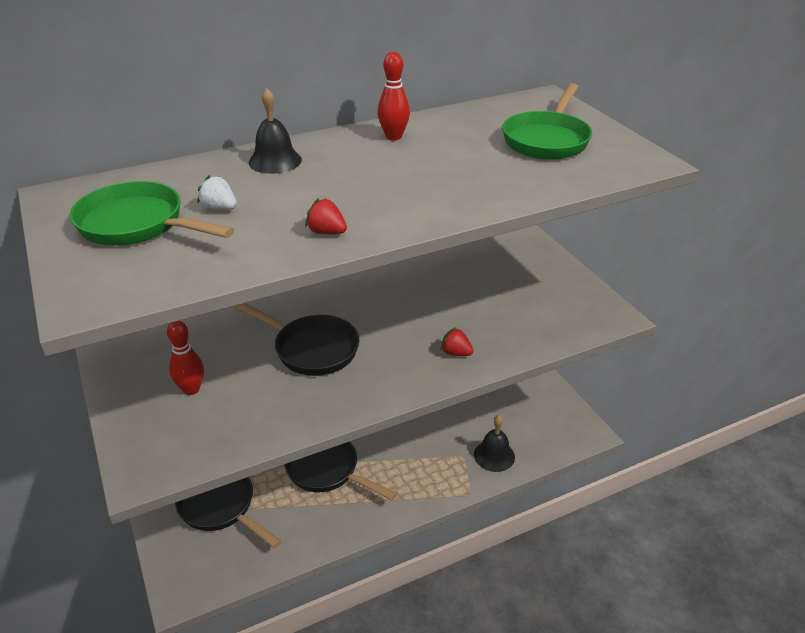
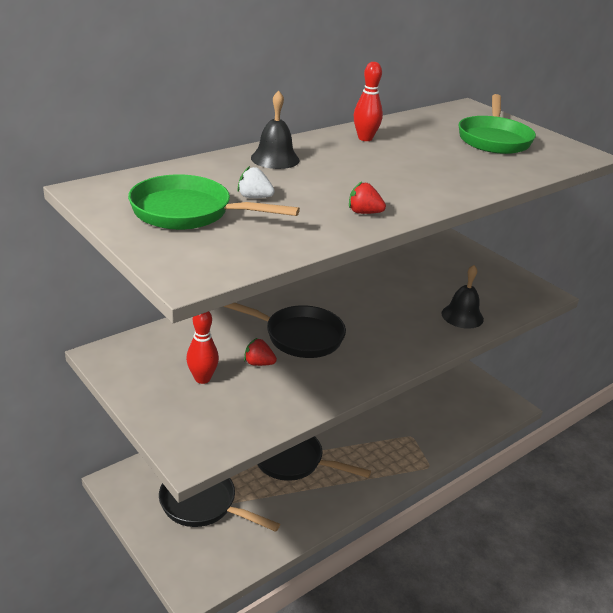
camera: 15 degrees left, 5 degrees down
(456, 353) = (427, 331): red strawberry -> red strawberry (258, 363)
(494, 455) = (438, 432): black bell -> black bell (462, 316)

